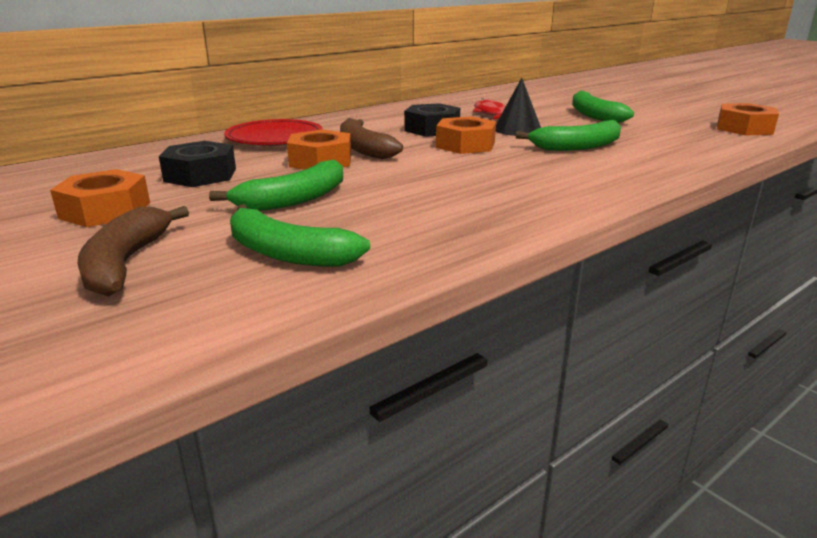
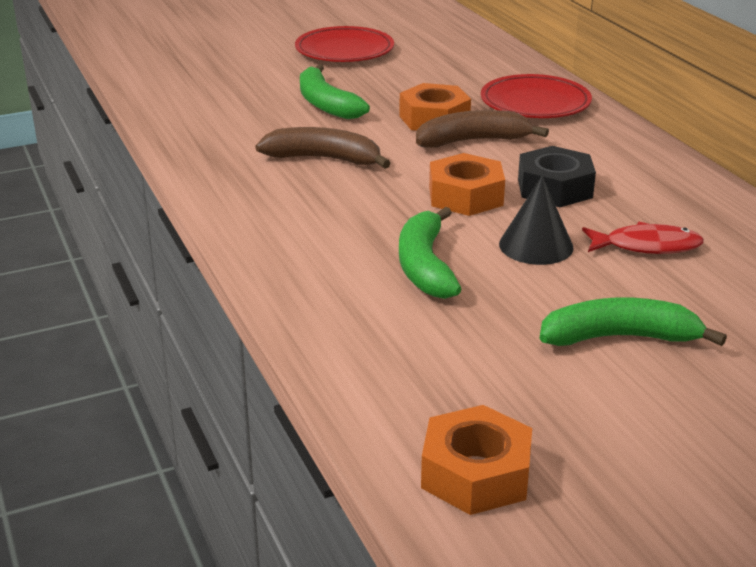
camera: 105 degrees right, 5 degrees up
(105, 210) = (344, 51): orange nut -> red plate
(126, 263) = (243, 60): brown banana -> brown banana (324, 159)
(200, 175) = (415, 75): black nut -> none
(287, 253) = (220, 98): green banana -> none

